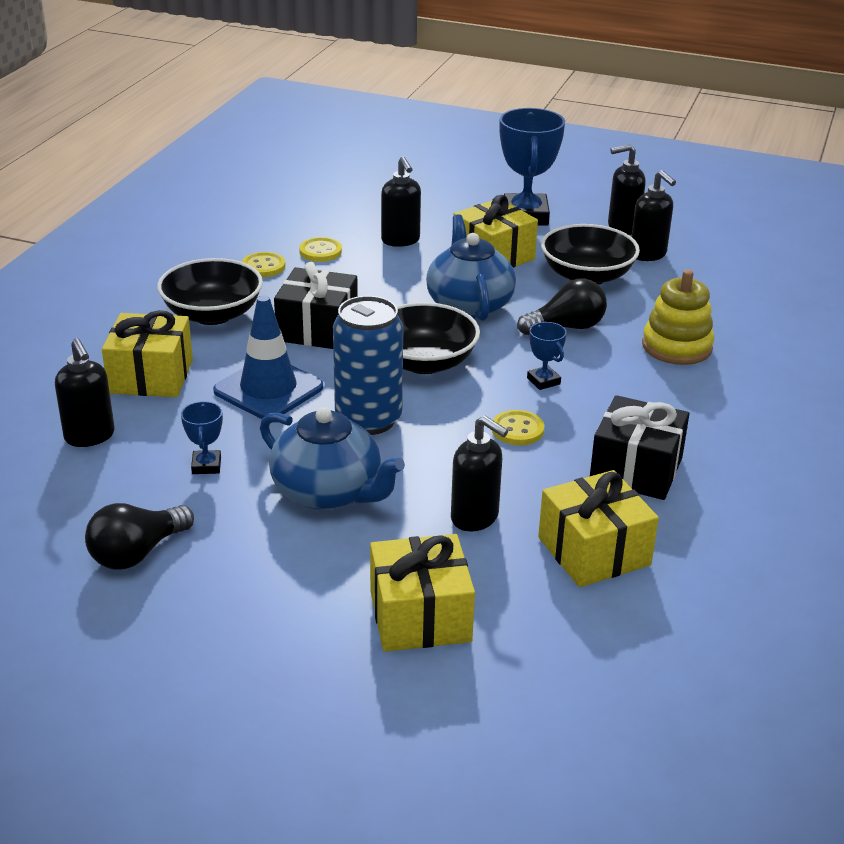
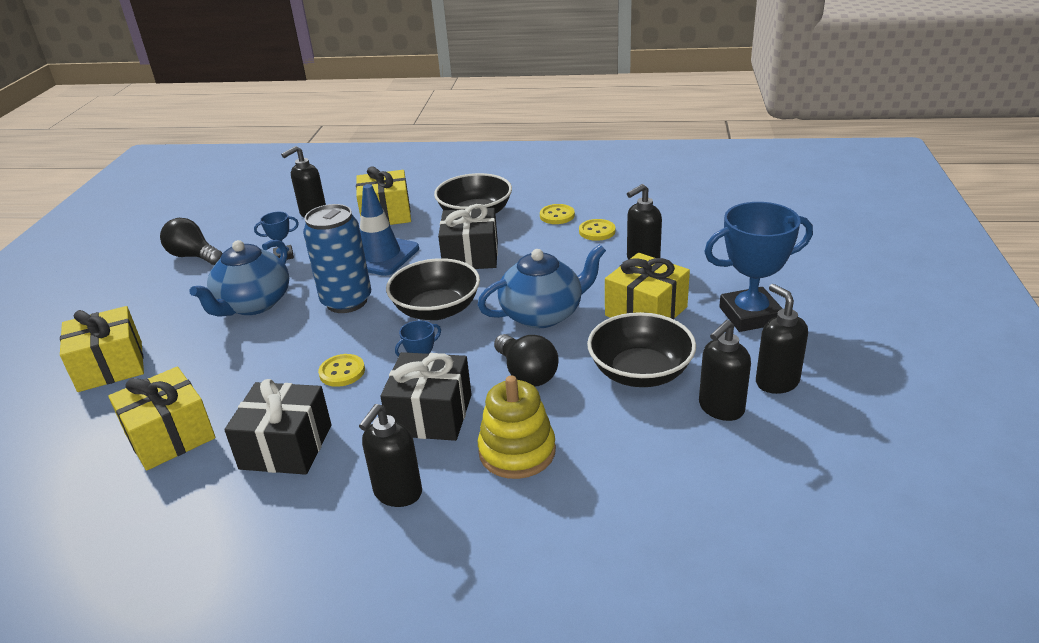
camera: 80 degrees right, 0 degrees up
(475, 518) = (219, 370): black soap dispenser -> black soap dispenser (397, 493)
(612, 383) = (431, 415): none -> black gift

